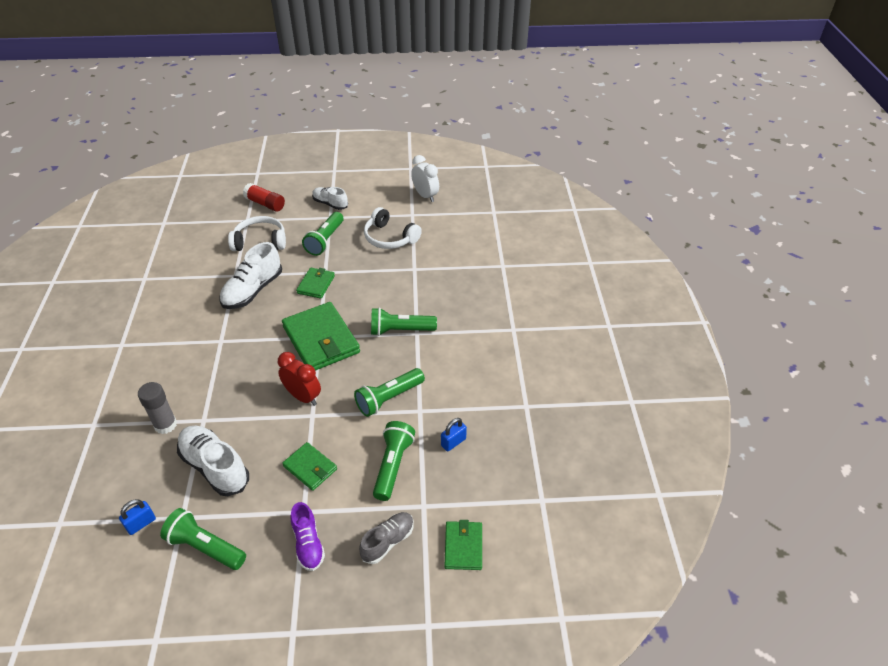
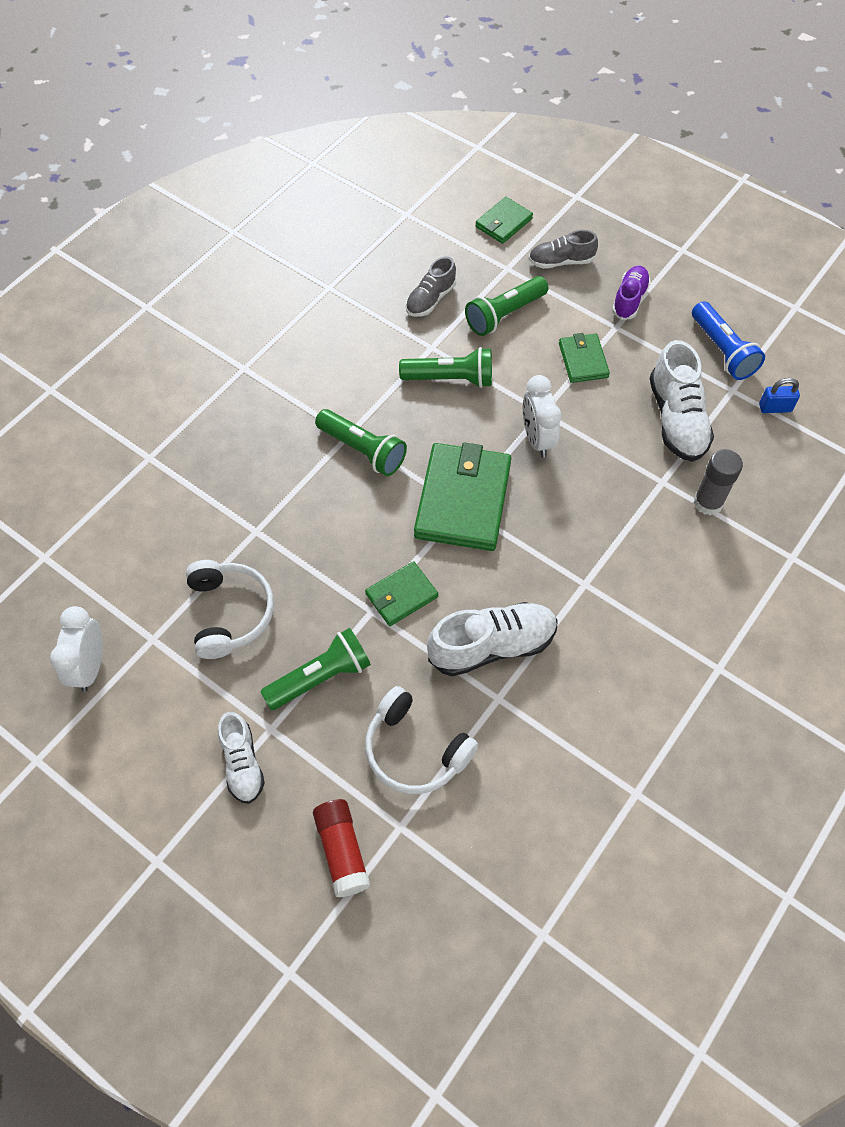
camera: 140 degrees left, 15 degrees up
(205, 547) = (722, 351): green flashlight -> blue flashlight
(303, 397) = (537, 439): red clock -> white clock
(453, 442) = (430, 299): blue padlock -> grey shoe

